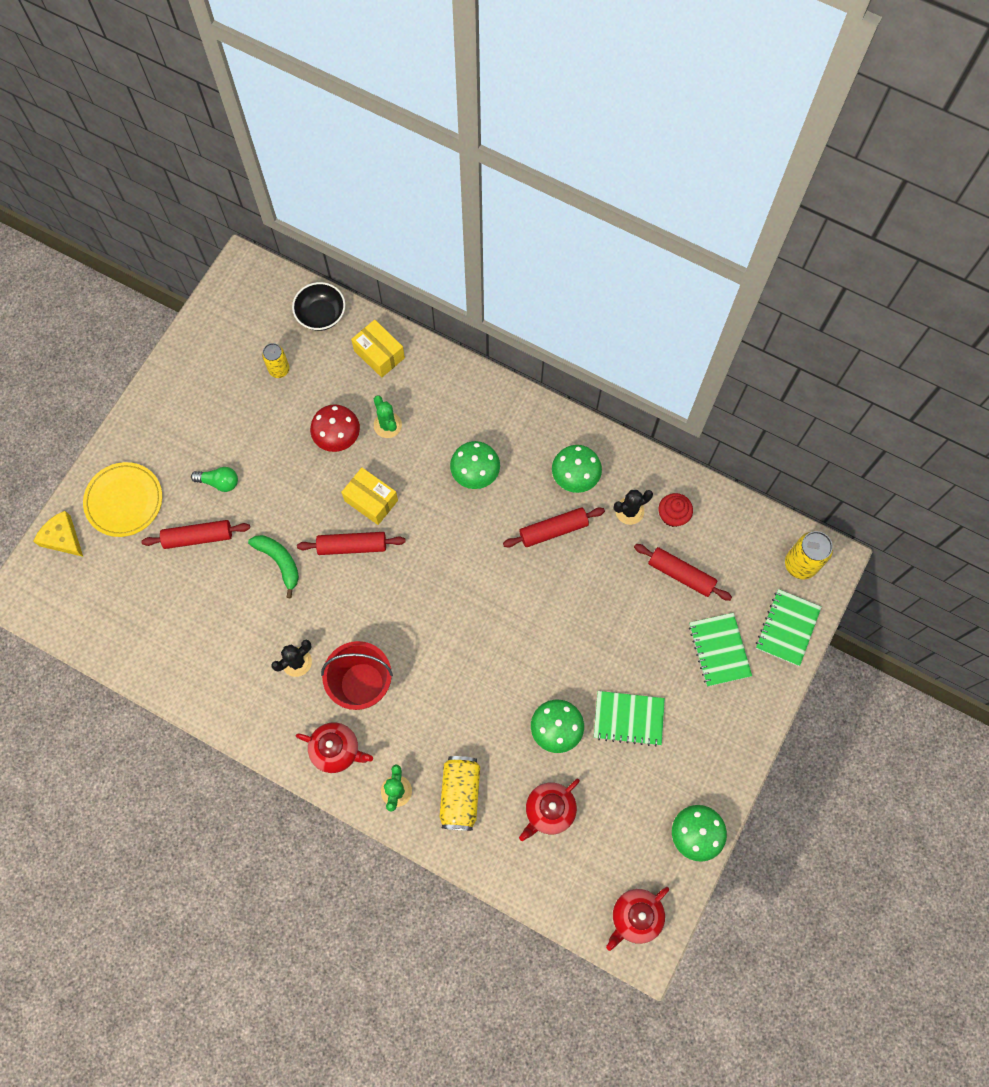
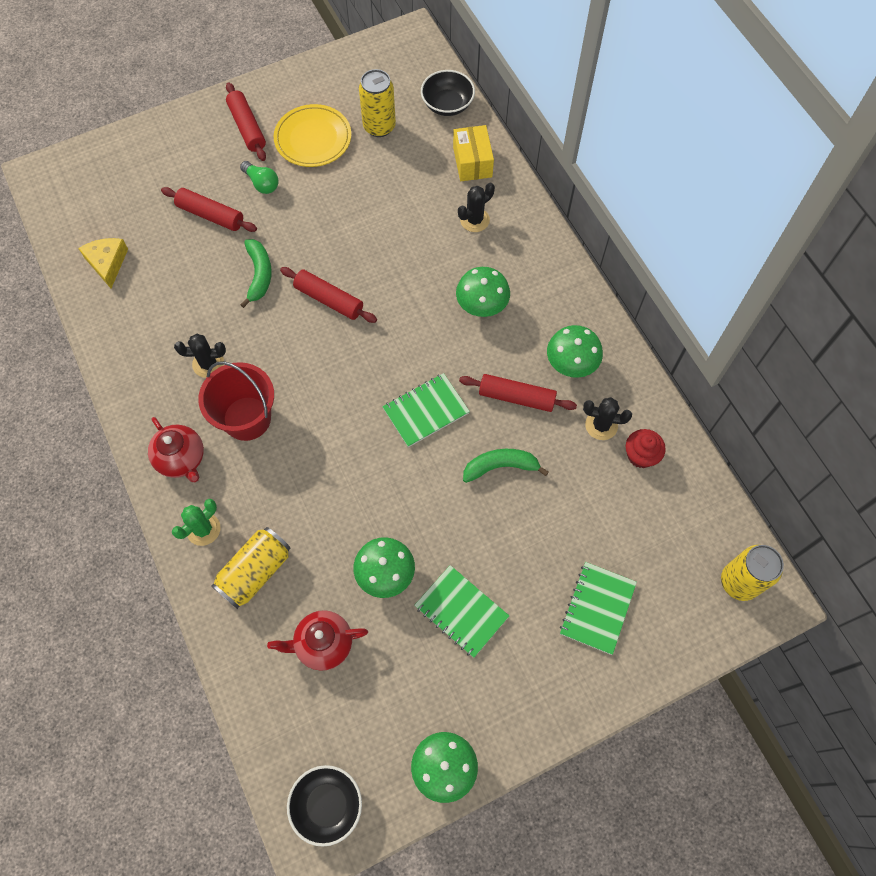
camera: 35 degrees right, 5 degrees down
(63, 538) = (108, 152): yellow cheese -> yellow cheese (107, 263)
(124, 501) = (177, 153): yellow plate -> yellow plate (313, 139)
(279, 370) = (379, 127): yellow can -> yellow can, size x1.51
(338, 438) = (385, 207): red mushroom -> none
(371, 500) = (374, 273): yellow box -> none
(387, 425) = (436, 221): green cactus -> none
(417, 404) = (474, 220): none -> black cactus
(580, 592) = (500, 466): none -> green banana
(635, 917) = (327, 805): red teapot -> black bowl
(681, 574) = (610, 513): red rolling pin -> red rolling pin (247, 127)
(787, 628) = (682, 634): green notebook -> green notebook (426, 411)

